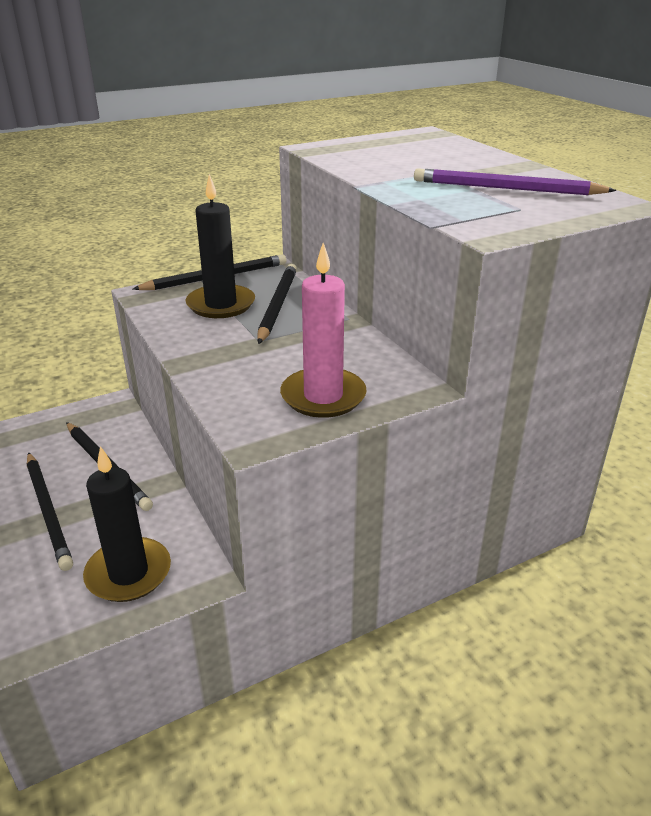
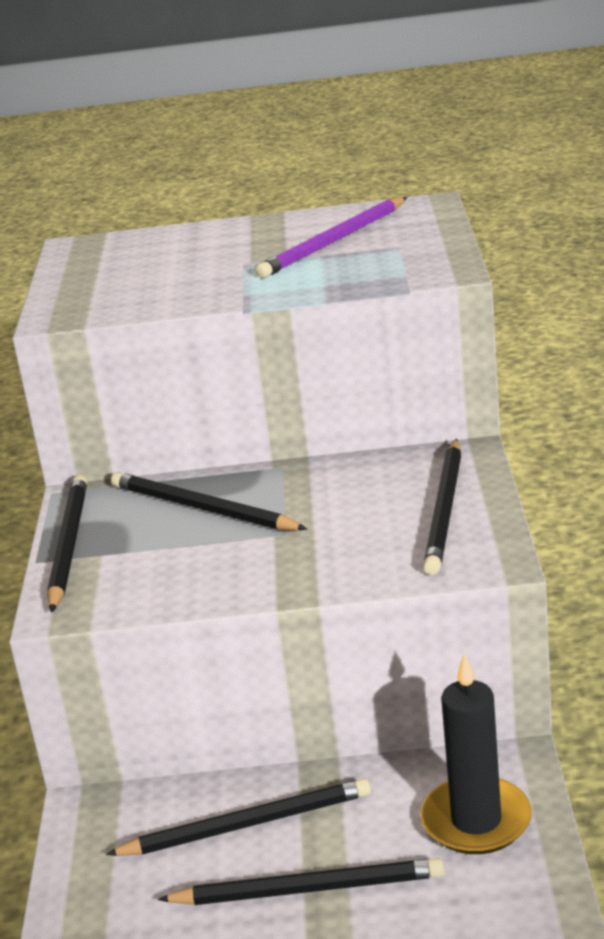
camera: 60 degrees left, 5 degrees down
(221, 305) = (160, 550): black candle -> none
(323, 396) = (445, 509): pink candle -> black pencil

